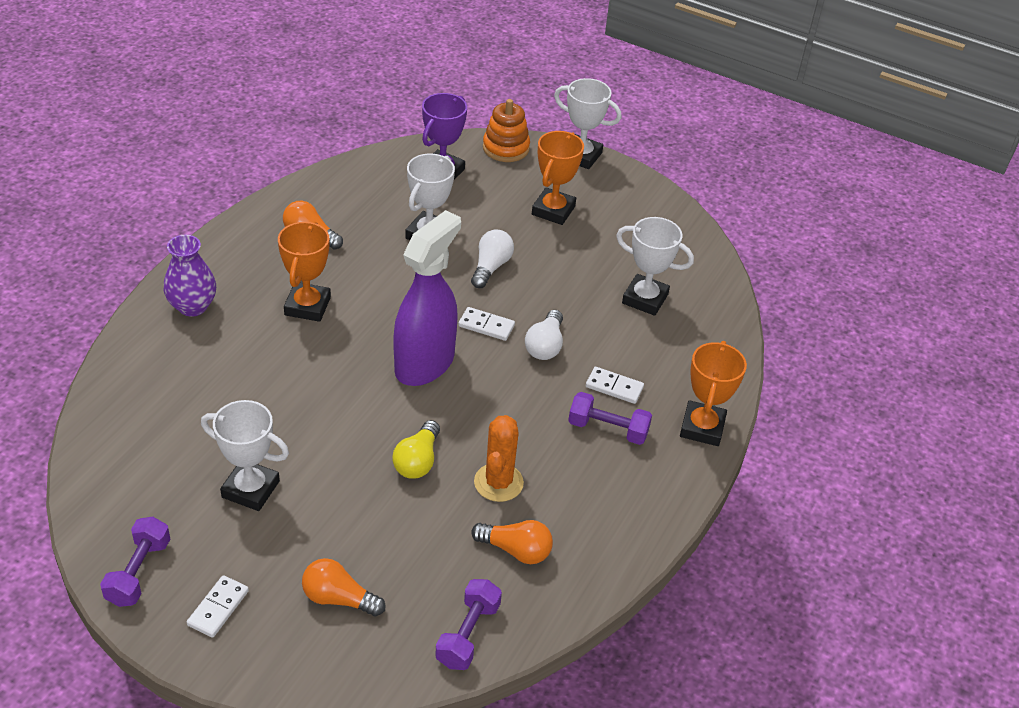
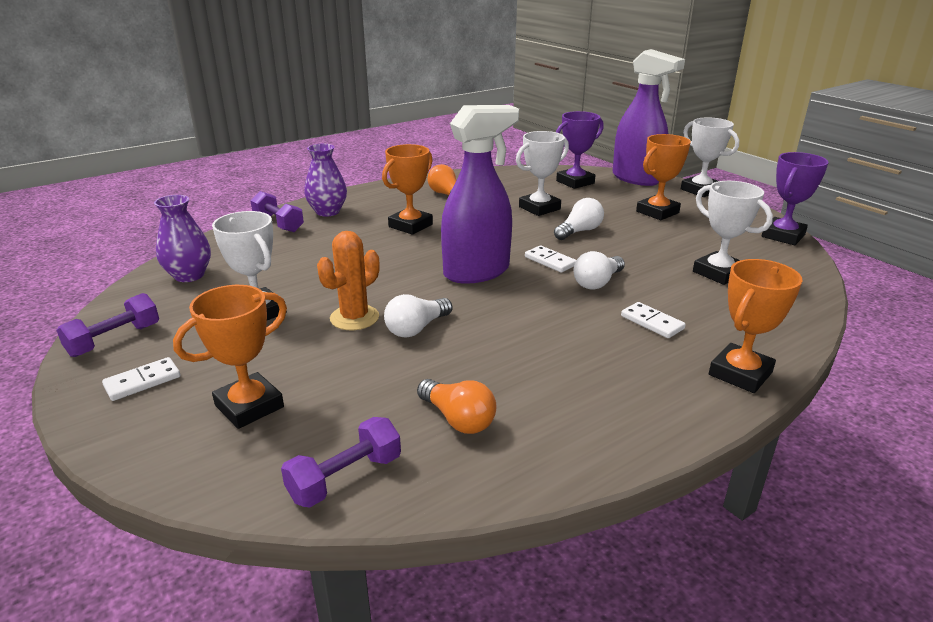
camera: 30 degrees right, 15 degrees down
(126, 461) = (189, 275): none -> purple vase
(338, 598) = (249, 406): orange light bulb -> orange trophy
(417, 461) = (416, 328): yellow light bulb -> white light bulb
(498, 482) = (481, 362): orange cactus -> orange cactus (354, 318)
(506, 148) = (636, 179): orange stacking toy -> purple spray bottle
(608, 429) = (626, 350): purple dumbbell -> purple dumbbell (278, 224)
(683, 221) = (783, 236): none -> purple trophy

